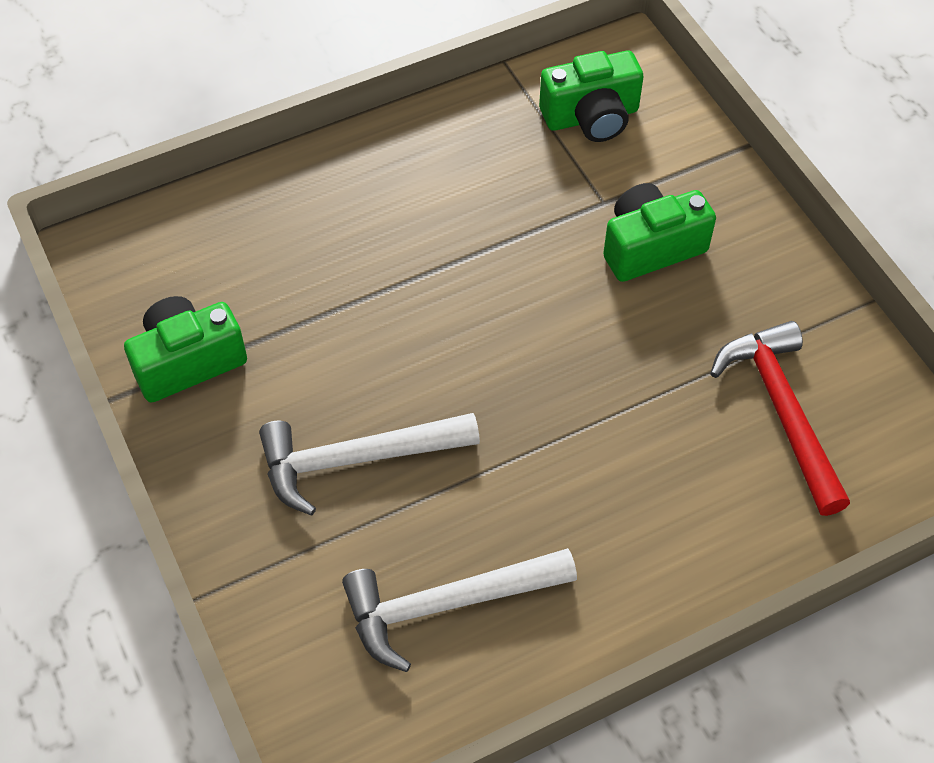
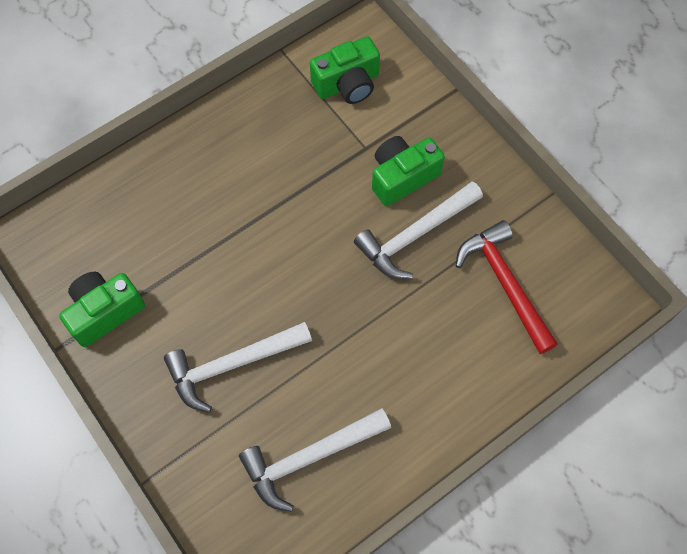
camera: 10 degrees left, 10 degrees up
(658, 326) = (416, 235): none -> white hammer

